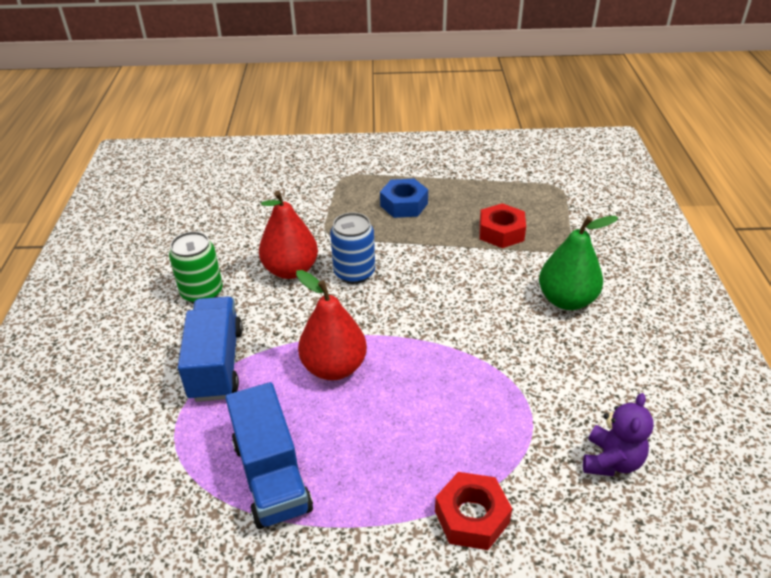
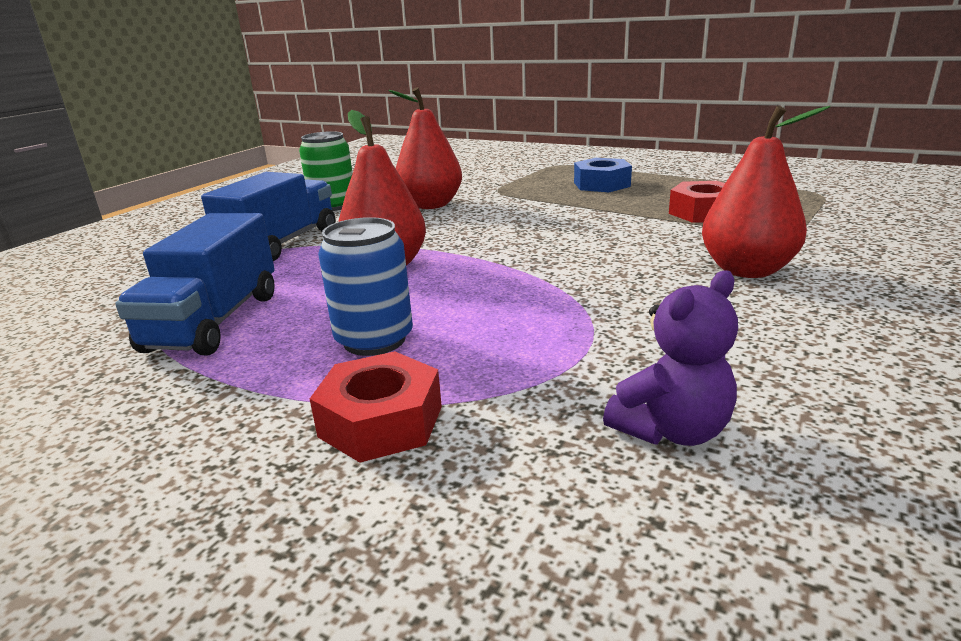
camera: 30 degrees right, 15 degrees down
(354, 273) = (492, 215): blue can -> blue can (374, 340)
(566, 300) = (746, 270): green pear -> red pear

